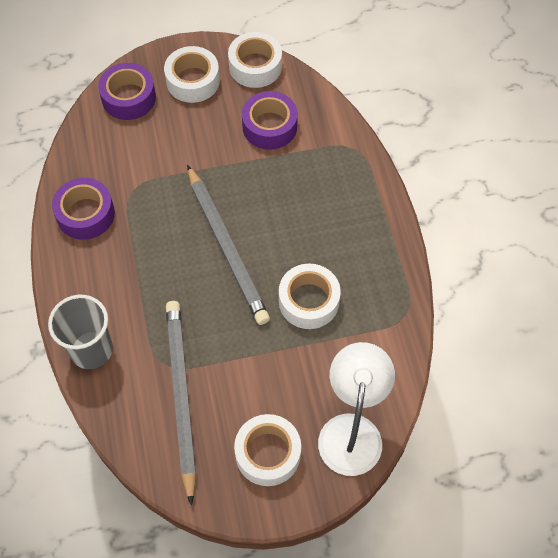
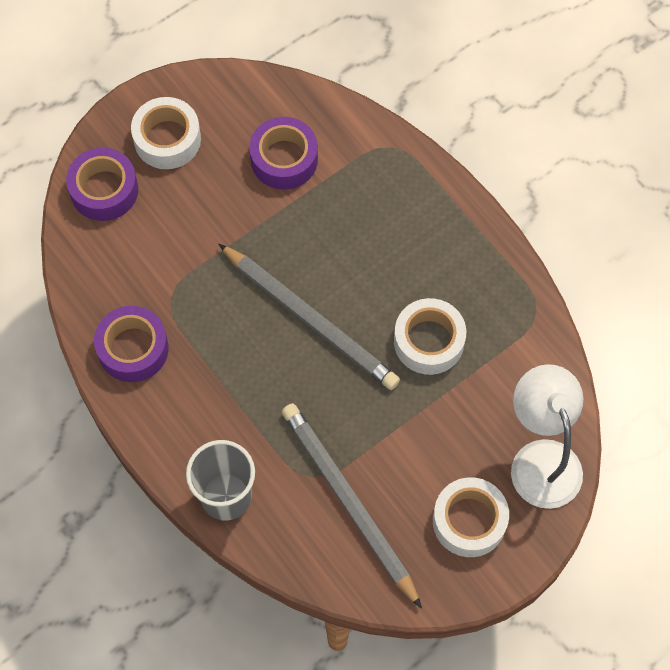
camera: 25 degrees left, 5 degrees up
(255, 66) = (229, 92): white tape -> none

